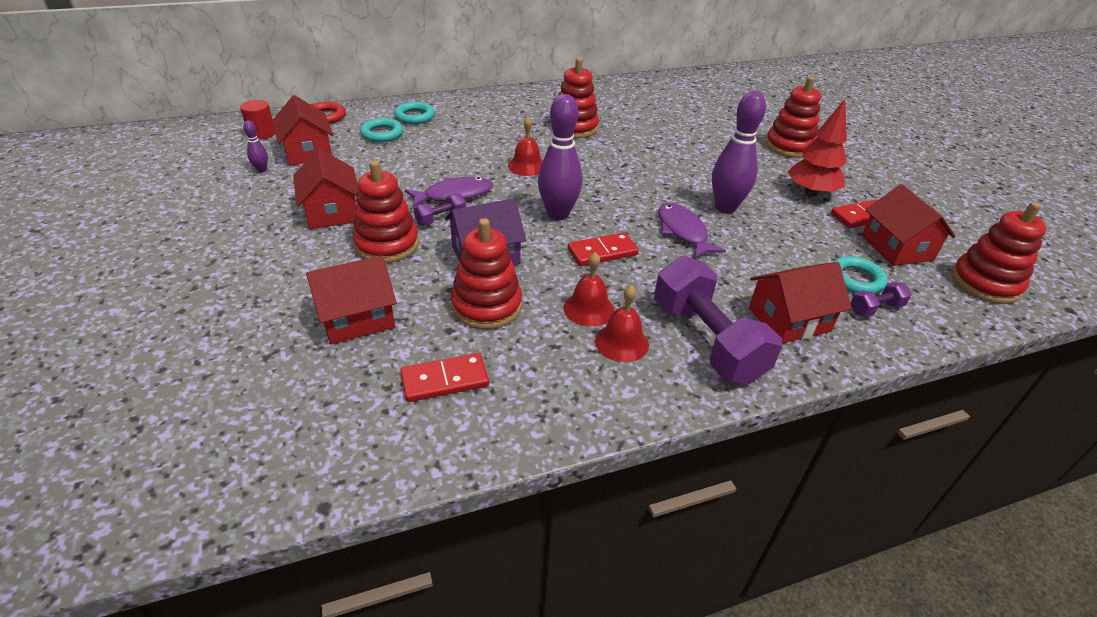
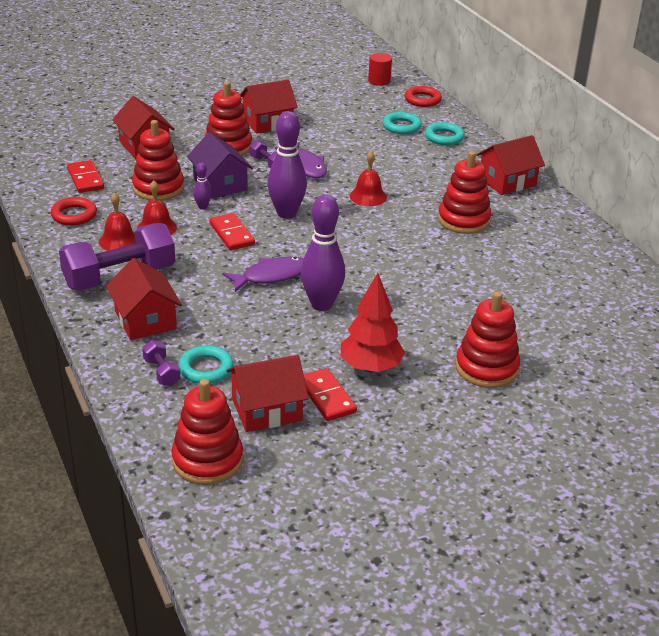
camera: 85 degrees right, 5 degrees down
(261, 170) = (320, 90): purple bowling pin -> purple bowling pin (202, 207)
(308, 152) = (355, 102): red house -> red house (507, 181)
(553, 389) = (74, 215): none -> red ring

